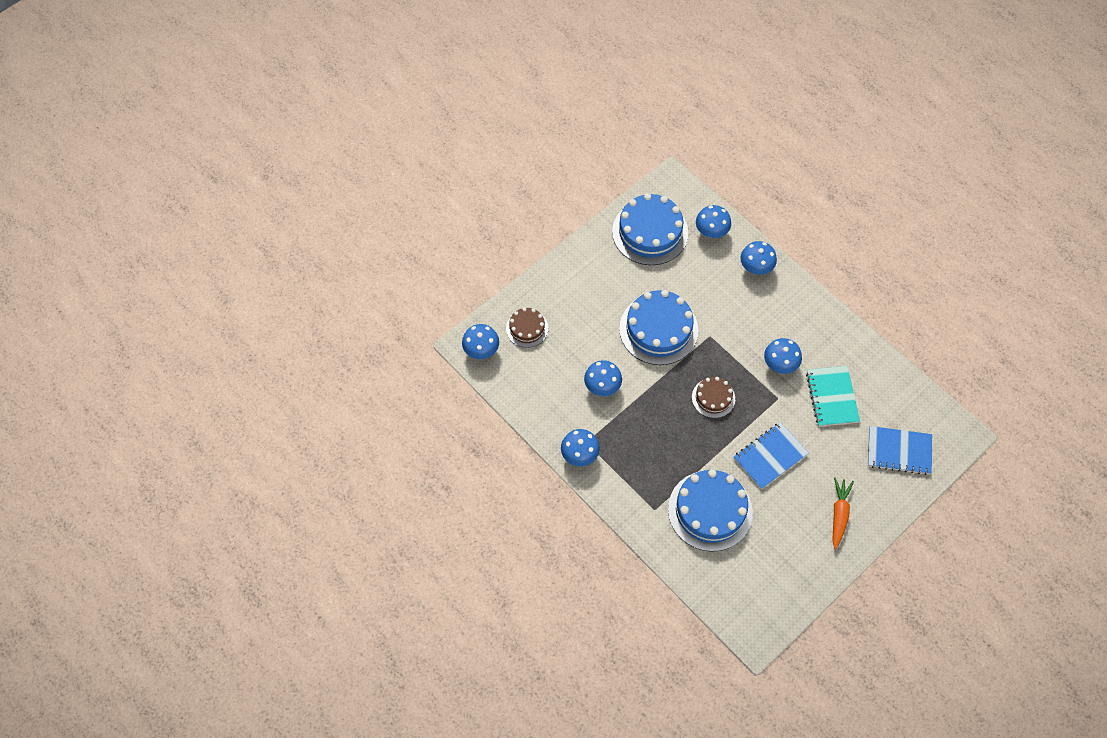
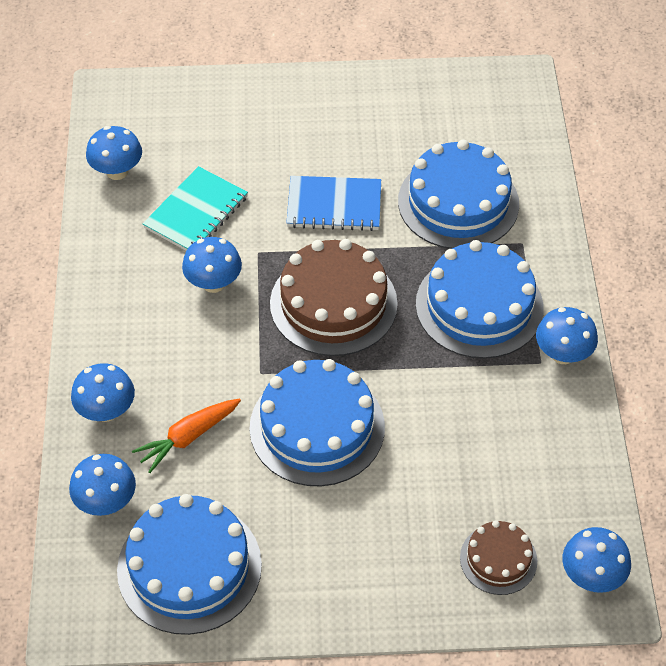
camera: 140 degrees left, 10 degrees down
(602, 386) = (461, 410): blue mushroom -> blue mushroom (117, 171)
(643, 452) = (479, 306): none -> blue cake
(713, 398) = (333, 303): brown cake -> brown cake, size x1.86
(839, 514) = (321, 113): orange carrot -> orange carrot (188, 437)
(899, 451) = (190, 121): blue notebook -> none

